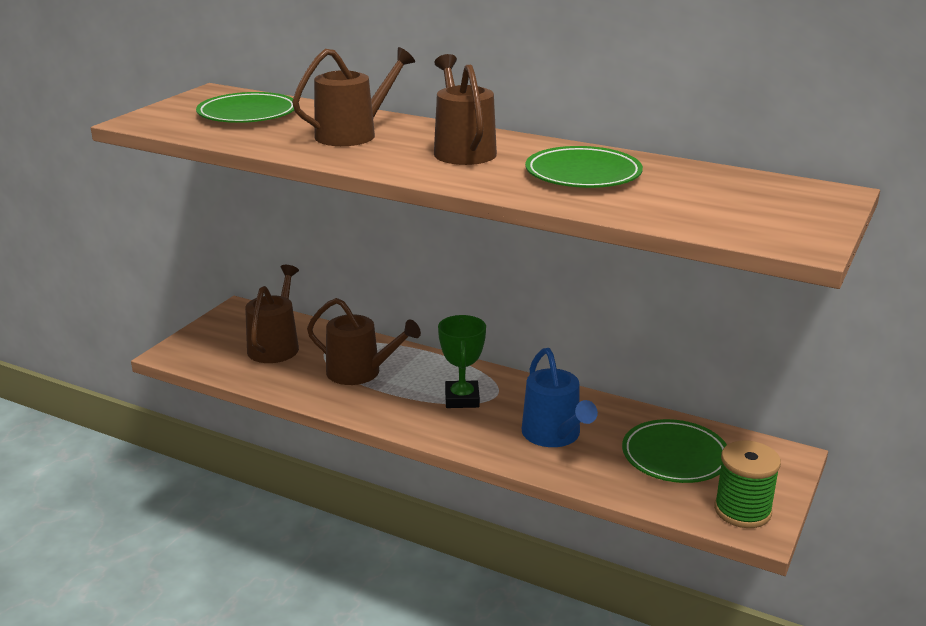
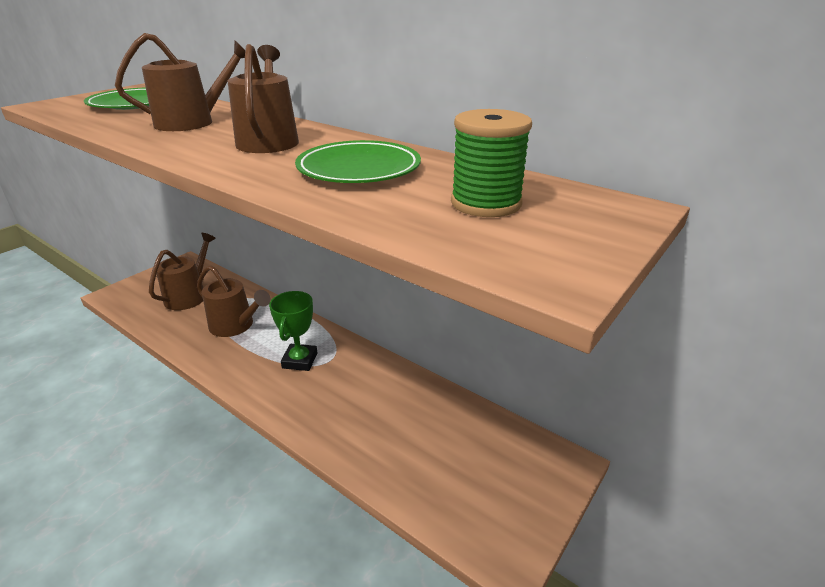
camera: 10 degrees right, 5 degrees up
(554, 435) = (357, 408): blue watering can -> none
(675, 456) = (456, 448): green plate -> none
(742, 511) = (499, 530): green spool -> green spool (486, 203)

